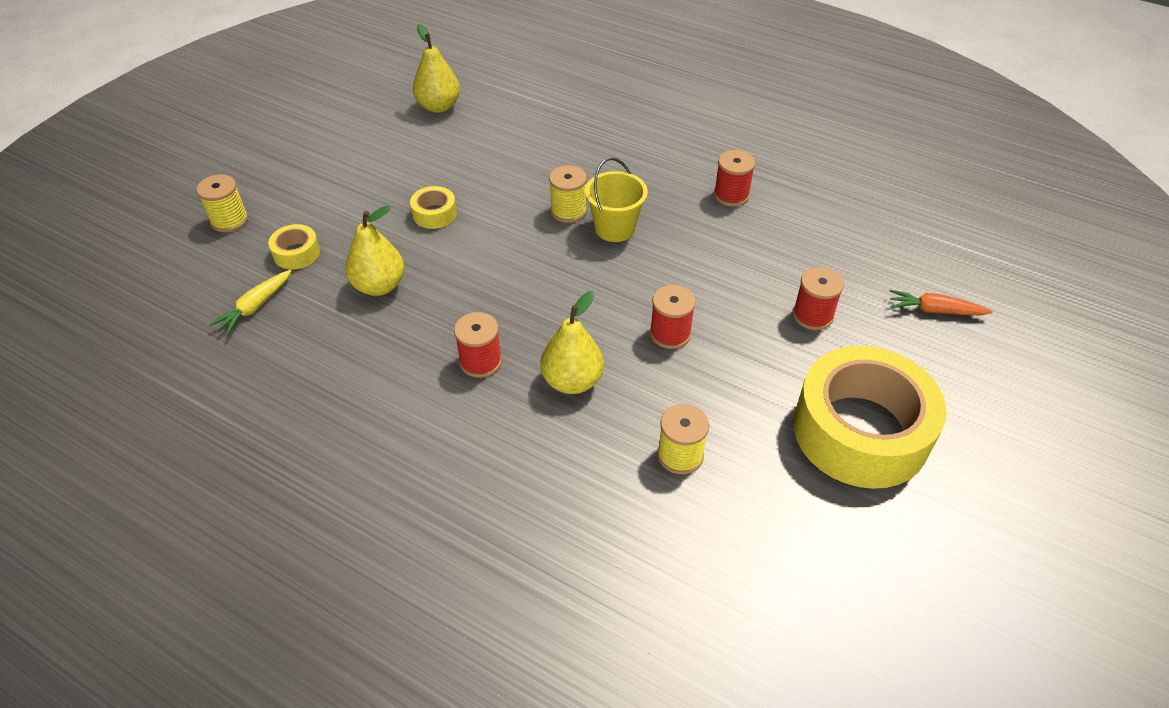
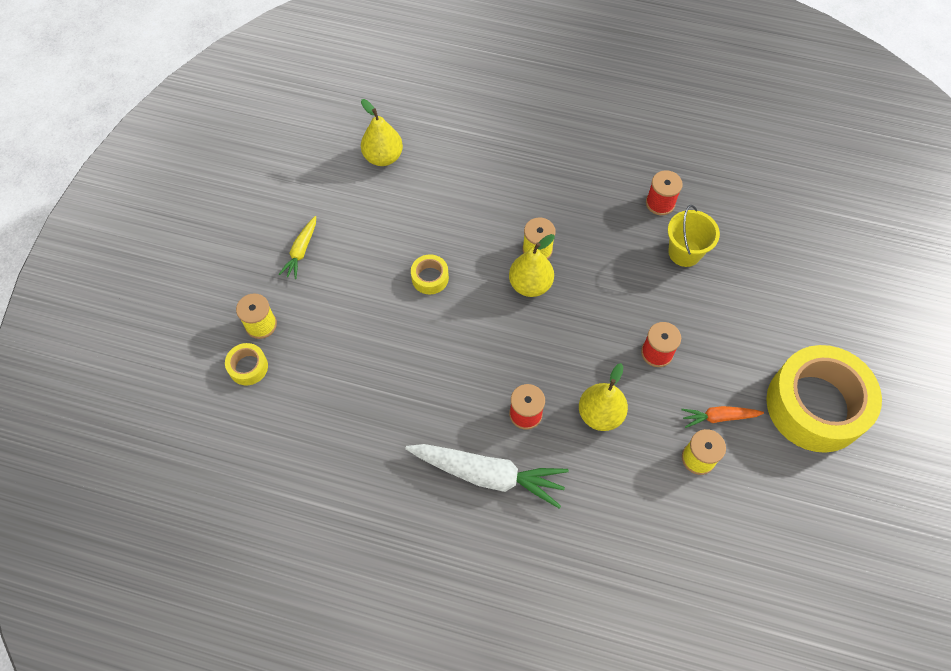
camera: 15 degrees left, 15 degrees up
(255, 307) = (327, 406): yellow carrot -> yellow carrot (301, 251)
(296, 253) = (334, 345): yellow tape -> yellow tape (248, 367)
(379, 286) = (417, 362): yellow pear -> yellow pear (530, 284)
(404, 413) = (488, 475): none -> white carrot
(614, 228) = (580, 259): yellow bucket -> yellow bucket (684, 252)
(812, 315) = (755, 310): red spool -> none
(935, 310) = (841, 284): orange carrot -> orange carrot (719, 417)

